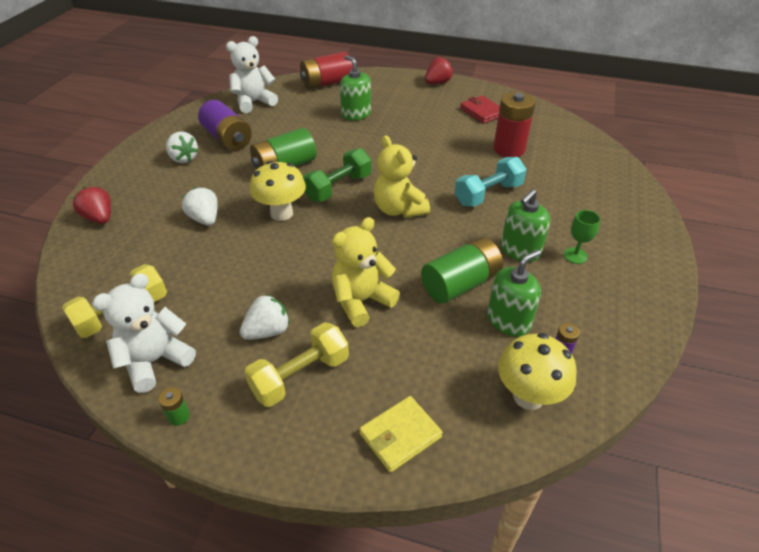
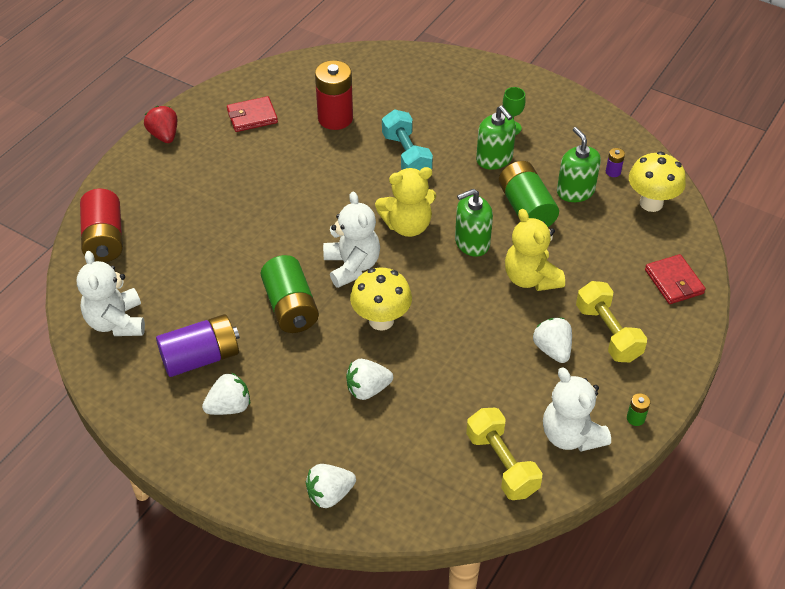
camera: 75 degrees left, 5 degrees up
(99, 218) = (330, 494): red strawberry -> white strawberry
(338, 188) = (352, 266): green dumbbell -> white teddy bear
(356, 114) = (201, 224): green soap dispenser -> green soap dispenser (472, 242)
(400, 435) = (674, 281): yellow wallet -> red wallet

